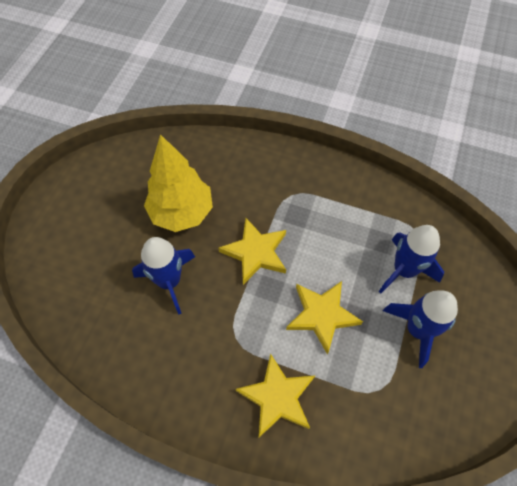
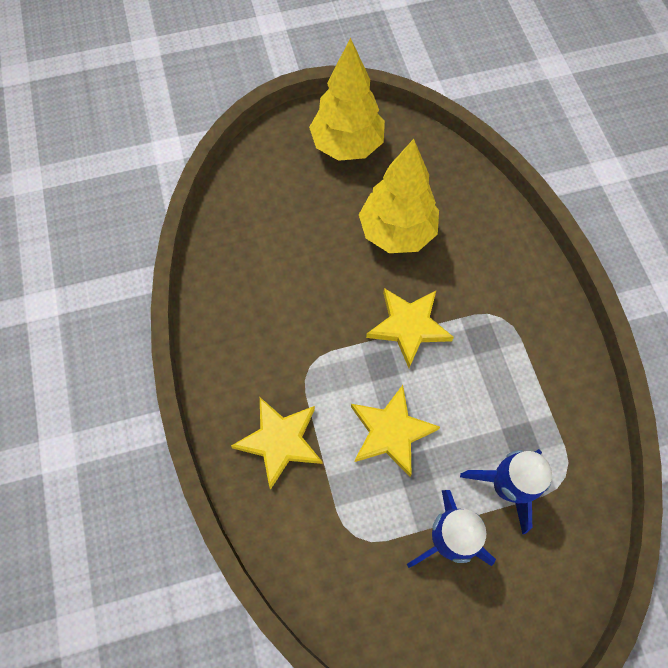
camera: 55 degrees right, 5 degrees up
(87, 198) = (347, 146): none -> yellow tree
(169, 281) = (320, 271): blue rocket -> none

